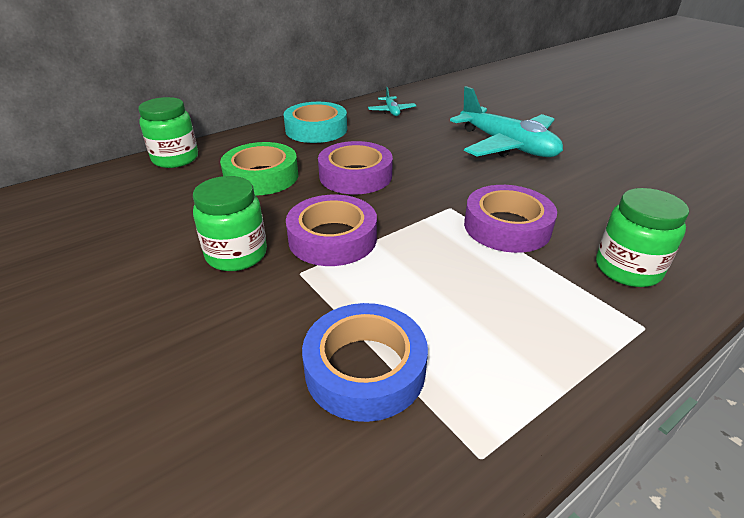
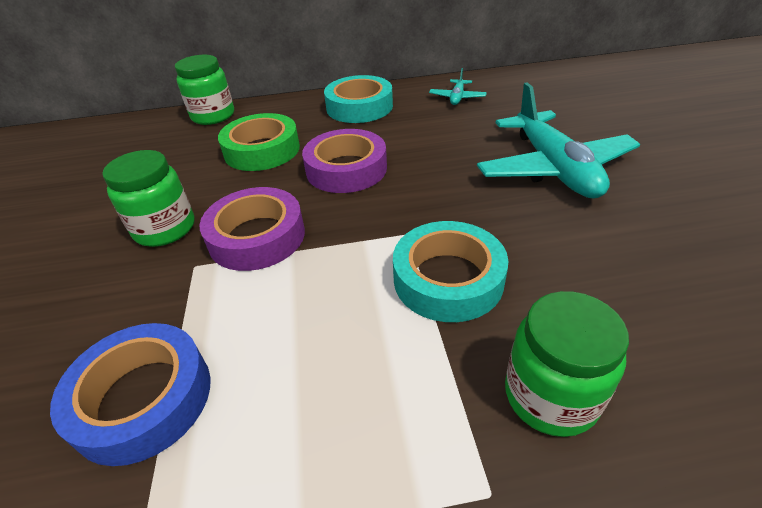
camera: 30 degrees right, 5 degrees up
(507, 226) = (448, 279): purple tape -> turquoise tape

